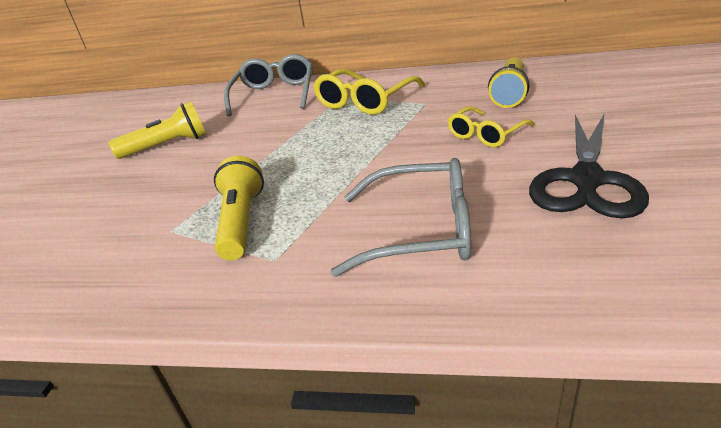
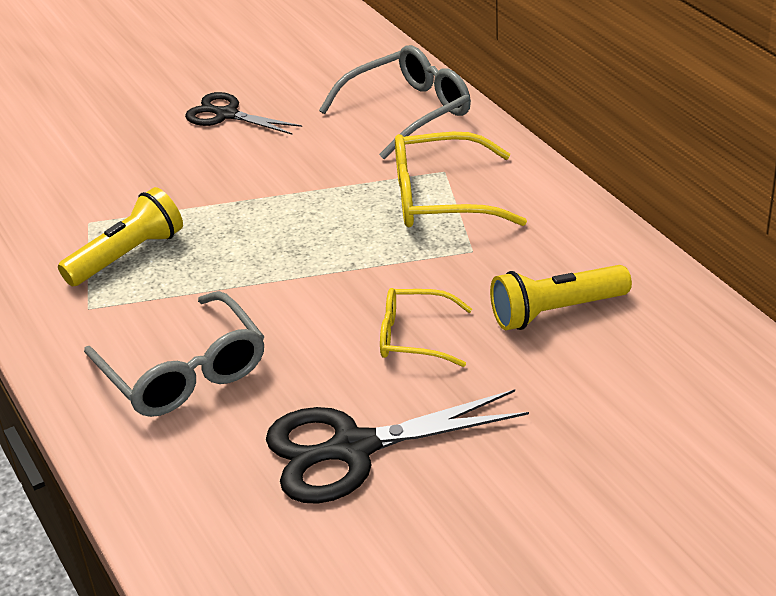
camera: 50 degrees right, 5 degrees up
(167, 145) = (227, 115): yellow flashlight -> black scissors

